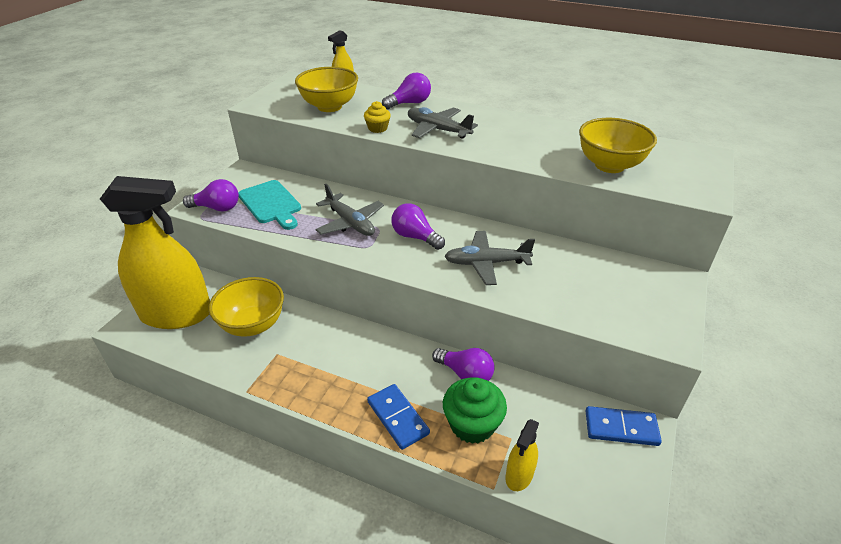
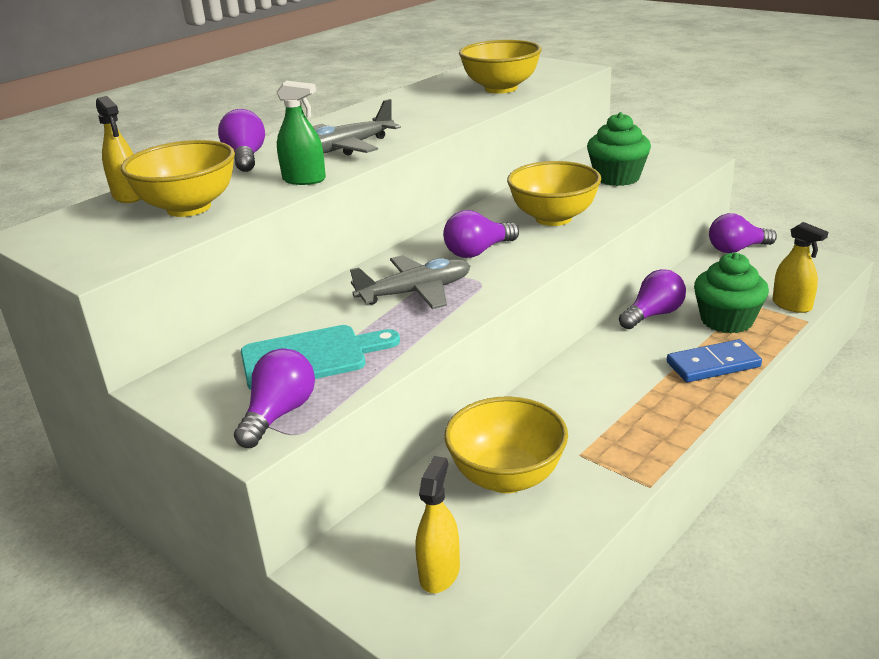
camera: 70 degrees left, 10 degrees down
(176, 314) = (439, 573): yellow spray bottle -> yellow spray bottle, size x0.43
(377, 128) = (304, 180): yellow cupcake -> green spray bottle
(486, 263) = (553, 218): grey plane -> yellow bowl
(591, 288) = (617, 177): none -> green cupcake
(621, 428) = (737, 249): blue domino -> purple light bulb

